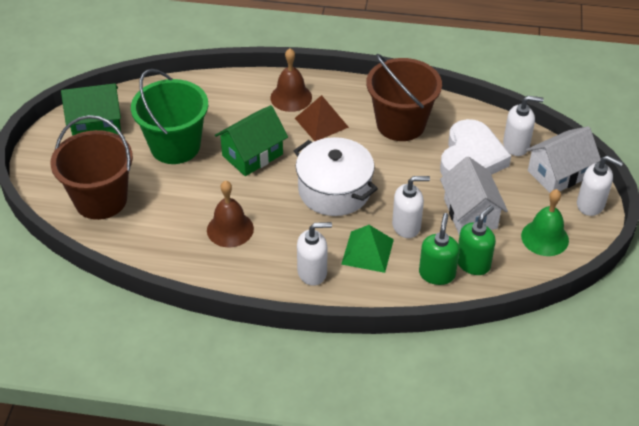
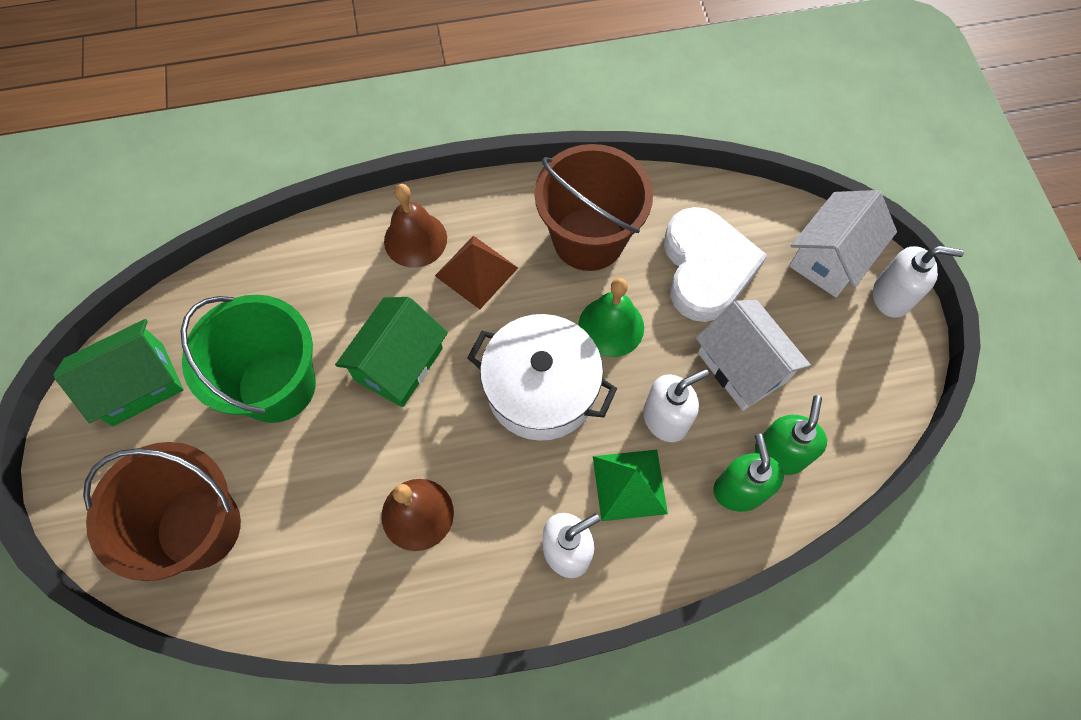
camera: 20 degrees left, 20 degrees up
(516, 145) = (757, 227): white soap dispenser -> none
(545, 238) = (855, 375): green bell -> green bell (611, 326)

